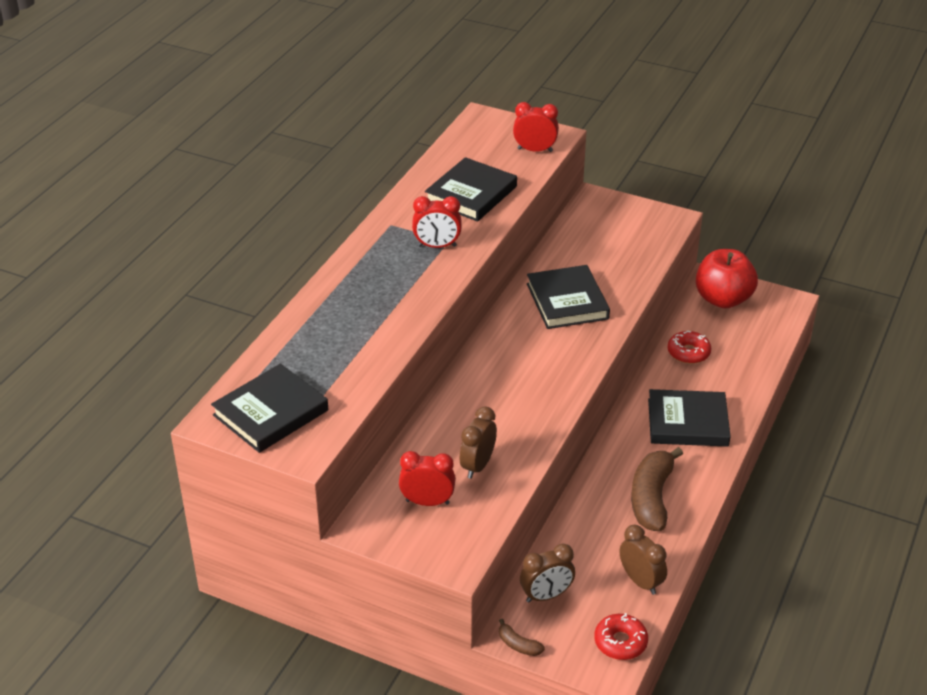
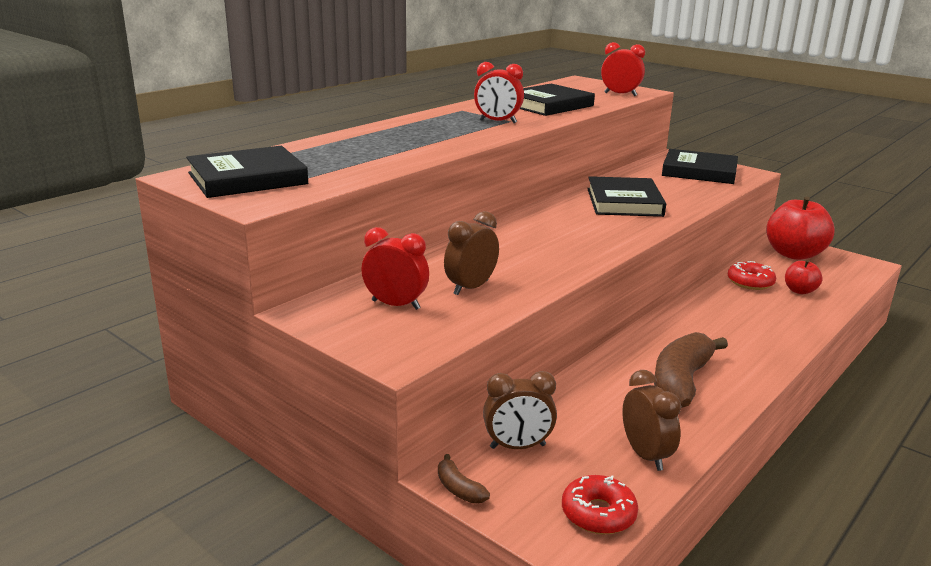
camera: 15 degrees right, 15 degrees down
(687, 422) = (739, 330): black book -> black book (699, 171)
(732, 356) = (799, 291): none -> red apple

